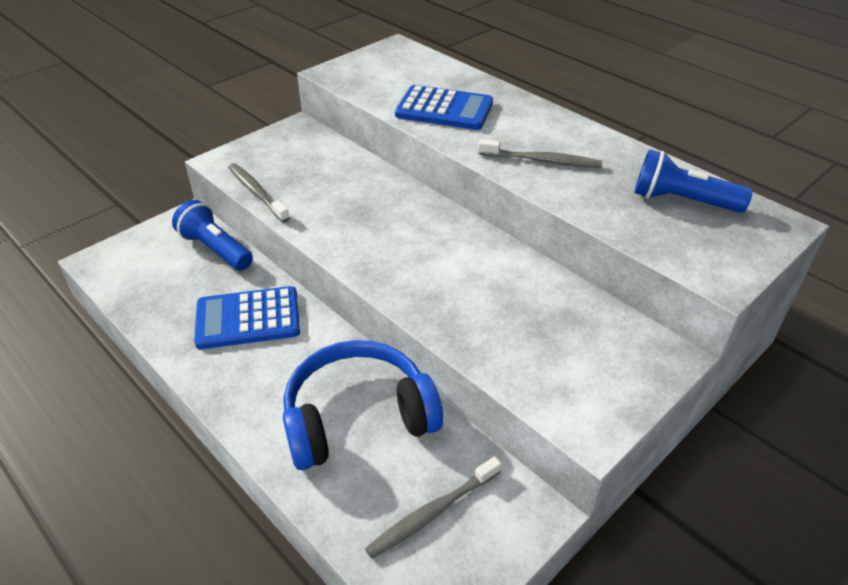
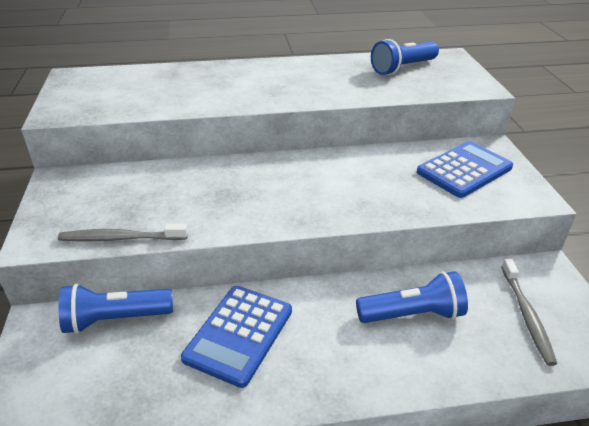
camera: 55 degrees left, 5 degrees down
(358, 417) = (412, 314): blue headphones -> blue flashlight
(444, 109) = (195, 92): blue calculator -> blue calculator (464, 170)
(542, 161) = (309, 87): grey toothbrush -> none

